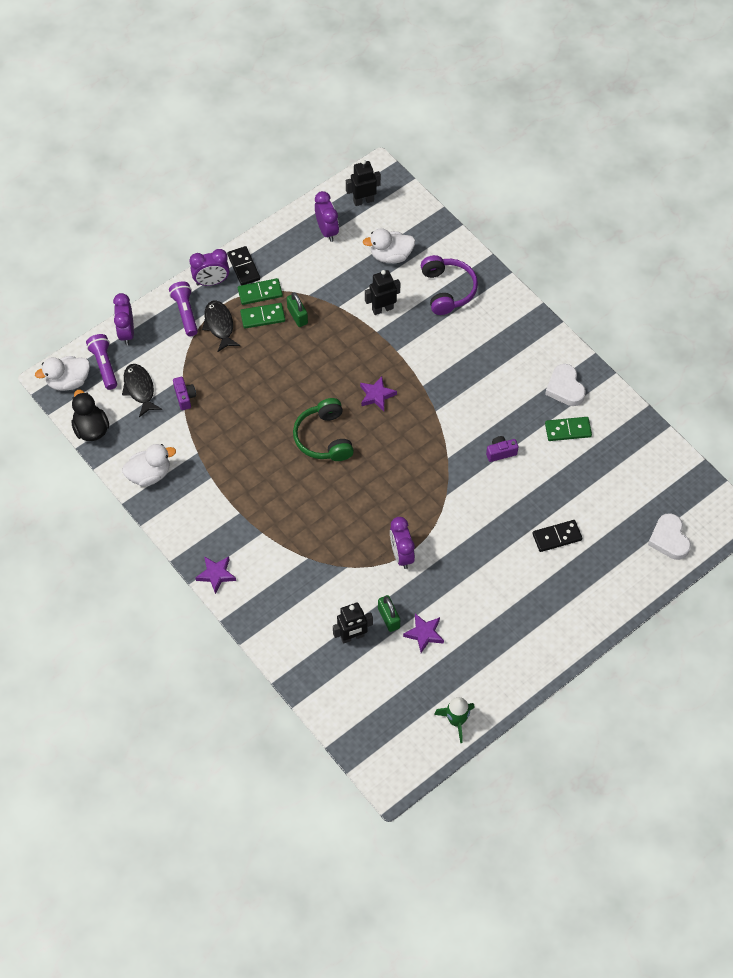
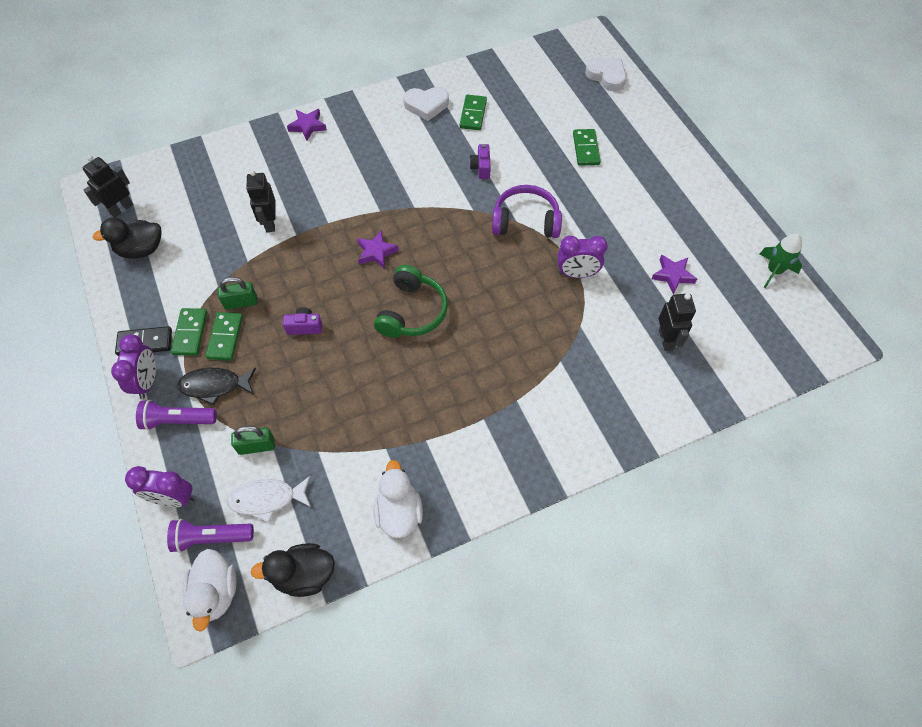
camera: 75 degrees left, 0 degrees up
(139, 389) = (267, 499): black fish -> white fish
(185, 397) = (301, 446): purple camera -> purple camera (304, 327)
(216, 574) = (561, 462): purple star -> purple star (307, 126)
(324, 438) = (412, 312): green headphones -> green headphones turned 75 degrees counterclockwise
(327, 231) = (141, 250): purple clock -> black duck
(363, 201) = (121, 208): black robot -> black robot turned 45 degrees clockwise
(388, 618) = (649, 302): green padlock -> green padlock (256, 446)
(391, 256) = (206, 201): white duck -> none
(447, 290) = (274, 165): purple headphones -> purple headphones (525, 221)
(557, 537) = (585, 149): black domino -> green domino
(669, 539) = (606, 76): white heart -> white heart turned 135 degrees counterclockwise

